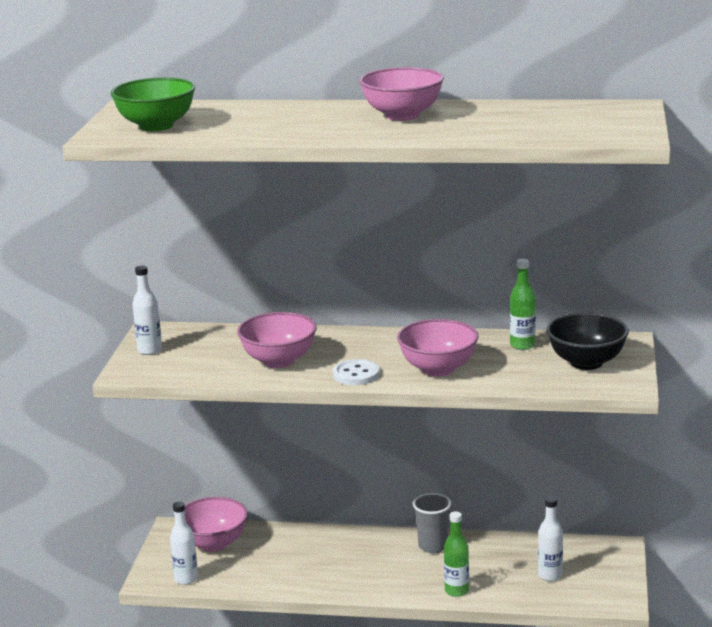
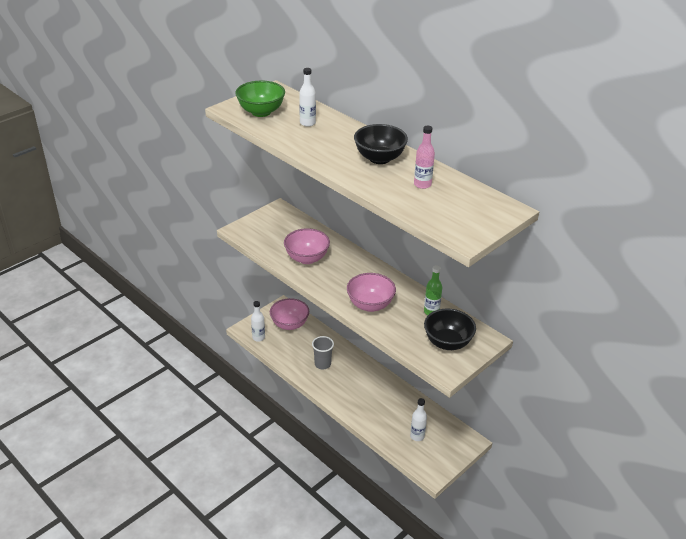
camera: 35 degrees right, 15 degrees up
(150, 350) = (262, 221): white bottle -> white bottle (307, 123)
(356, 374) = (329, 287): white button -> none
(402, 116) = (379, 158): pink bowl -> black bowl
(433, 546) = (381, 384): grey cup -> grey cup (322, 364)
(456, 591) = (364, 417): green bottle -> none
(498, 118) = (422, 184): none -> pink bottle

